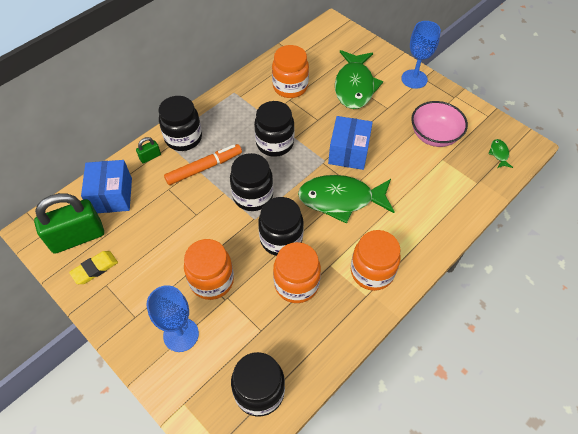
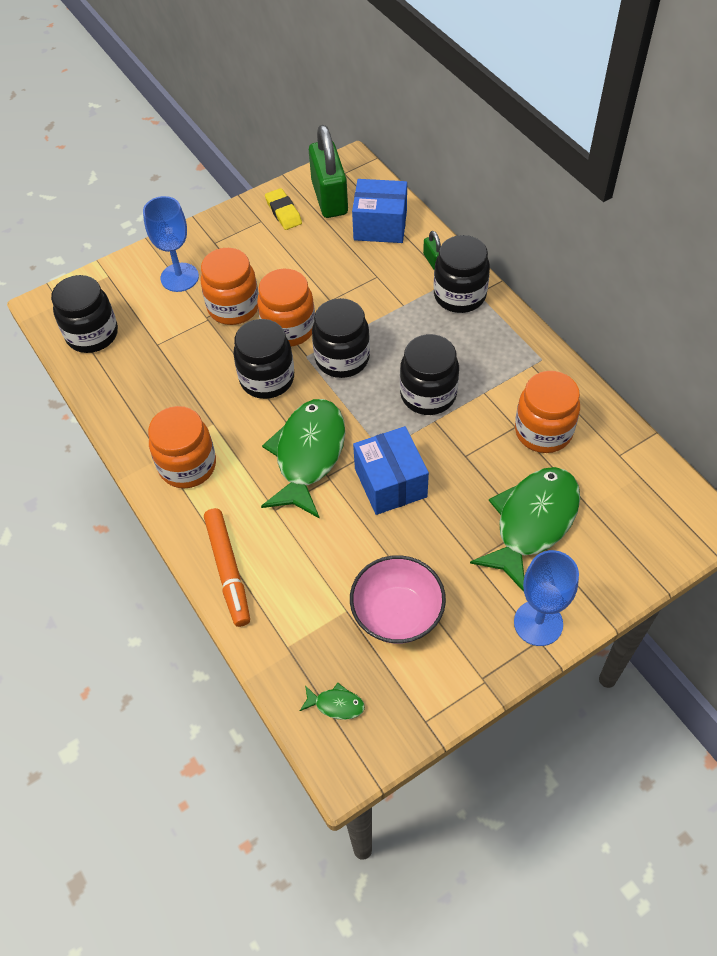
camera: 105 degrees right, 0 degrees up
(204, 168) = (402, 313): orange marker -> orange marker (228, 570)
(296, 284) = (200, 385): orange jar -> orange jar (289, 328)
(348, 152) = (390, 483): blue box -> blue box turned 45 degrees clockwise
(354, 86) = (532, 523): green fish -> green fish turned 105 degrees clockwise

